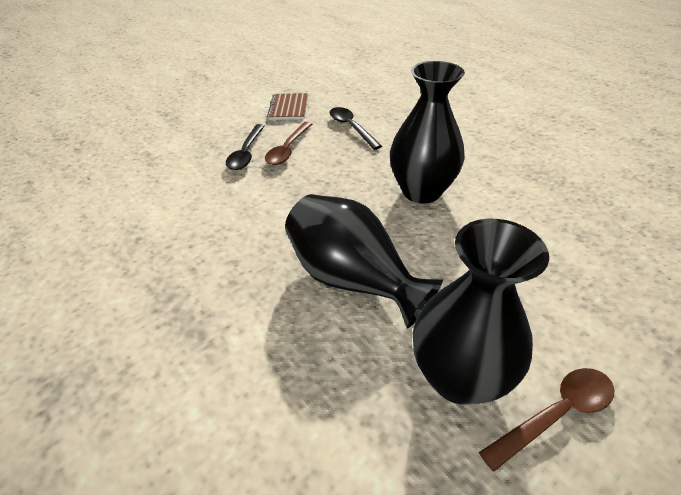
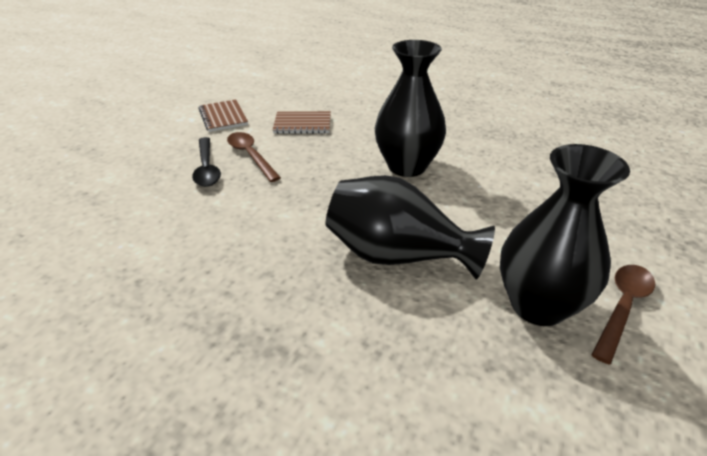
camera: 25 degrees left, 5 degrees down
(288, 149) = (251, 156): brown spoon -> brown spoon turned 150 degrees clockwise
(351, 128) = (302, 124): black spoon -> brown notebook

